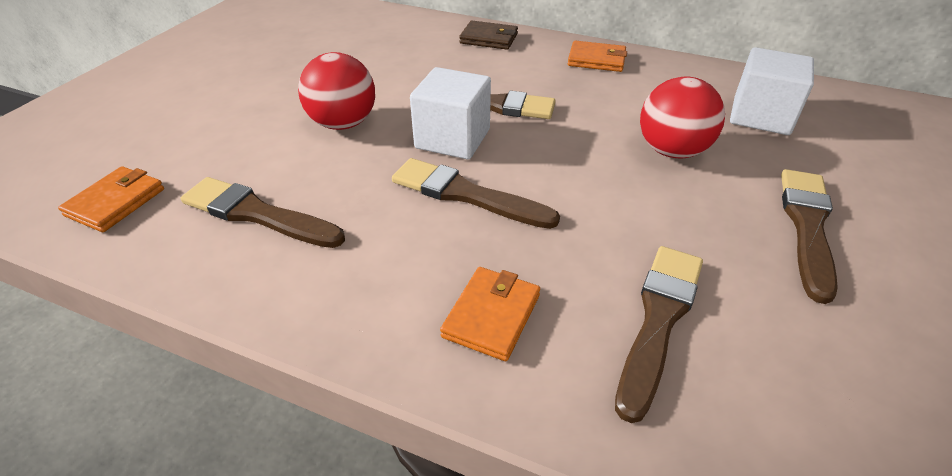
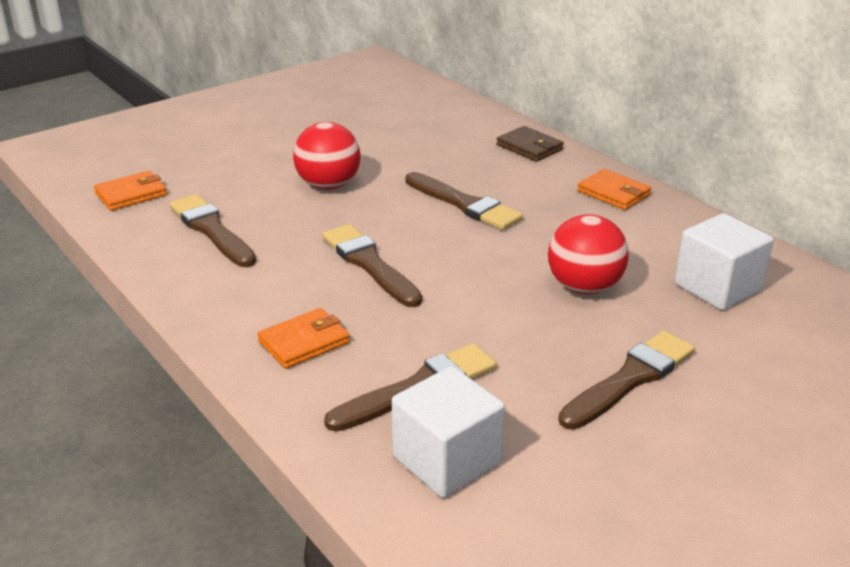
camera: 30 degrees right, 10 degrees down
(452, 139) = (403, 221): white cube -> white cube (447, 460)

